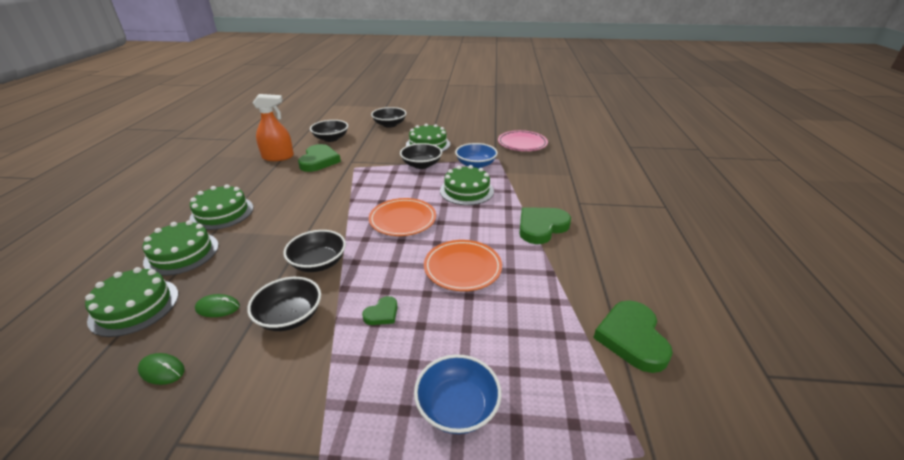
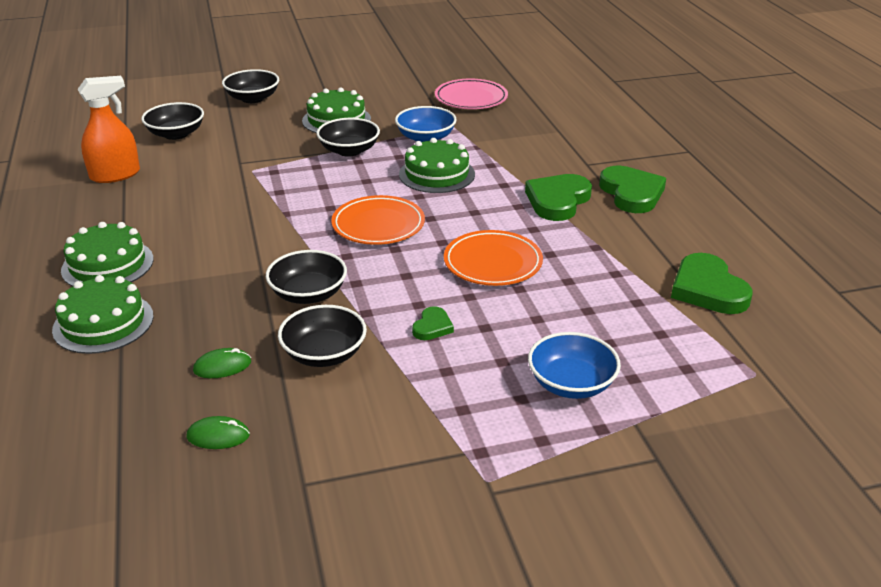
camera: 20 degrees left, 0 degrees up
(134, 306) = (106, 390): green cake -> none
(319, 161) = (188, 170): green heart -> green heart (631, 193)

